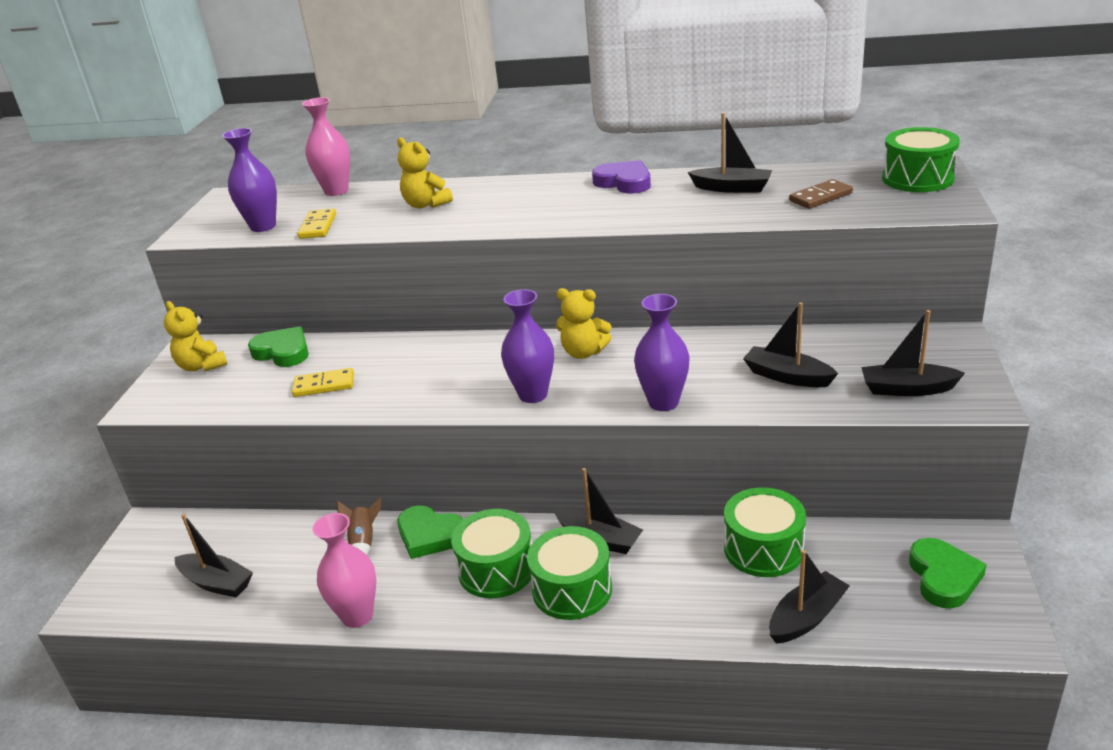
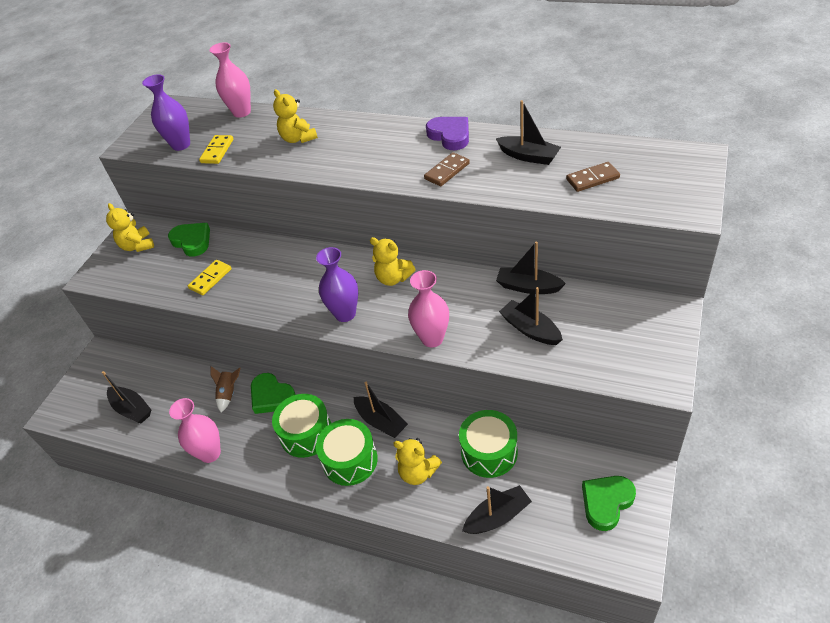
camera: 15 degrees right, 15 degrees up
(324, 385) = (210, 279): yellow domino -> yellow domino turned 60 degrees counterclockwise
(637, 210) = (447, 171): none -> brown domino
(663, 402) = (432, 338): purple vase -> pink vase
(675, 587) = (418, 472): none -> yellow teddy bear
(907, 389) = (614, 359): black boat -> black boat (528, 287)
(917, 178) = (680, 168): green drum -> none
(943, 577) = (606, 502): green heart -> green heart turned 150 degrees counterclockwise

